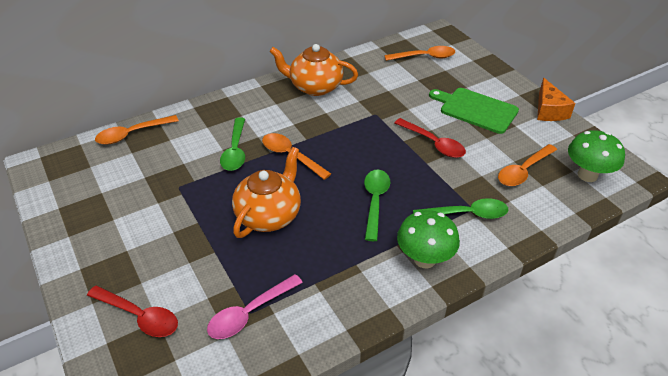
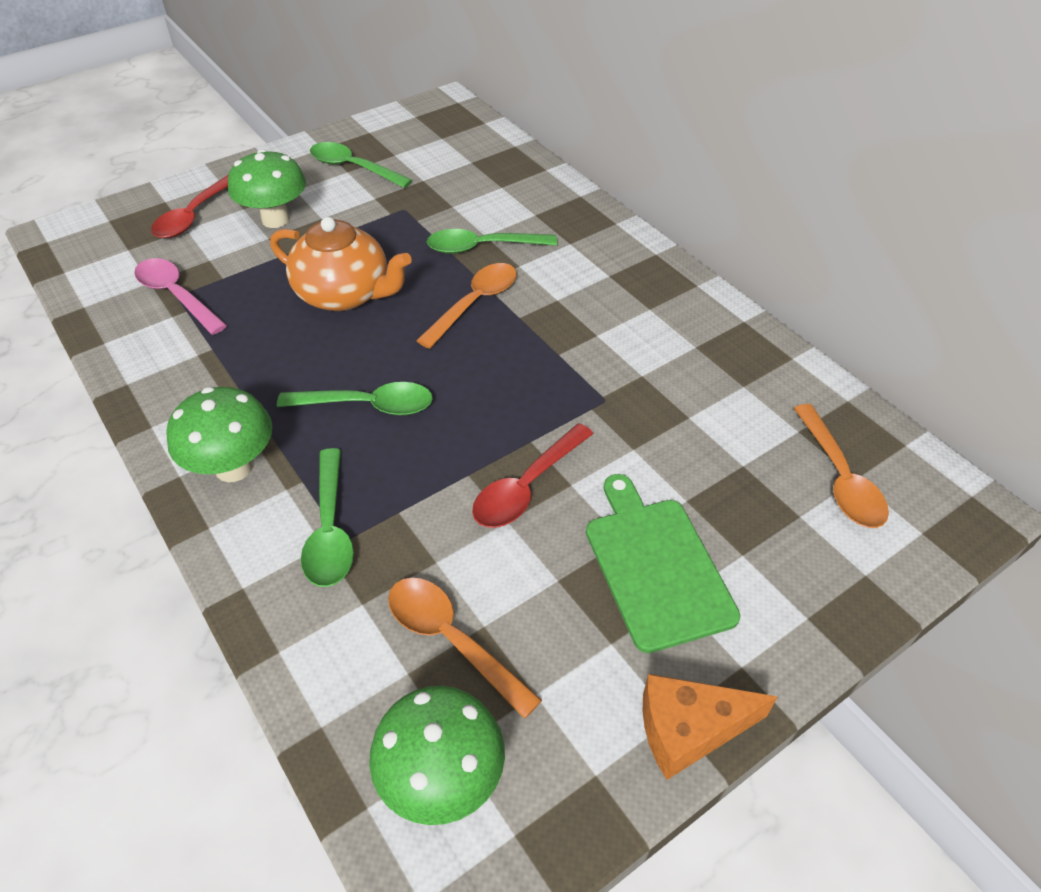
camera: 85 degrees right, 5 degrees up
(110, 216) = (353, 168): none -> green spoon
(132, 134) = (509, 155): orange spoon -> none
(166, 259) = (276, 219): none -> green mushroom
(315, 87) = (670, 316): orange teapot -> none
(476, 109) = (656, 567): green cutting board -> green cutting board turned 45 degrees counterclockwise

